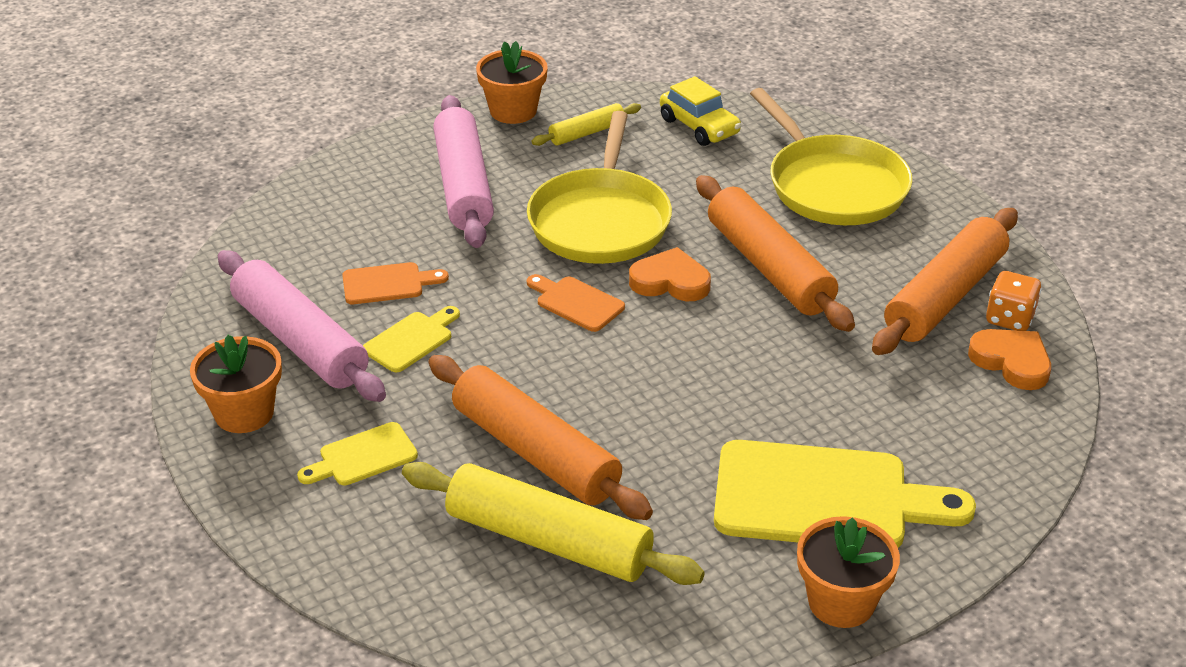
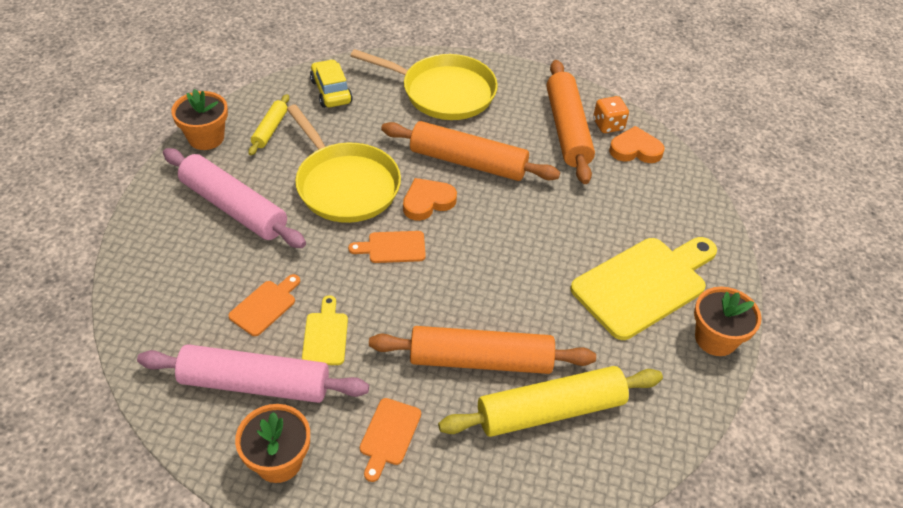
camera: 45 degrees left, 10 degrees up
(362, 456) = (389, 435): yellow cutting board -> orange cutting board
(699, 126) = (331, 91): yellow car -> yellow car turned 120 degrees counterclockwise

